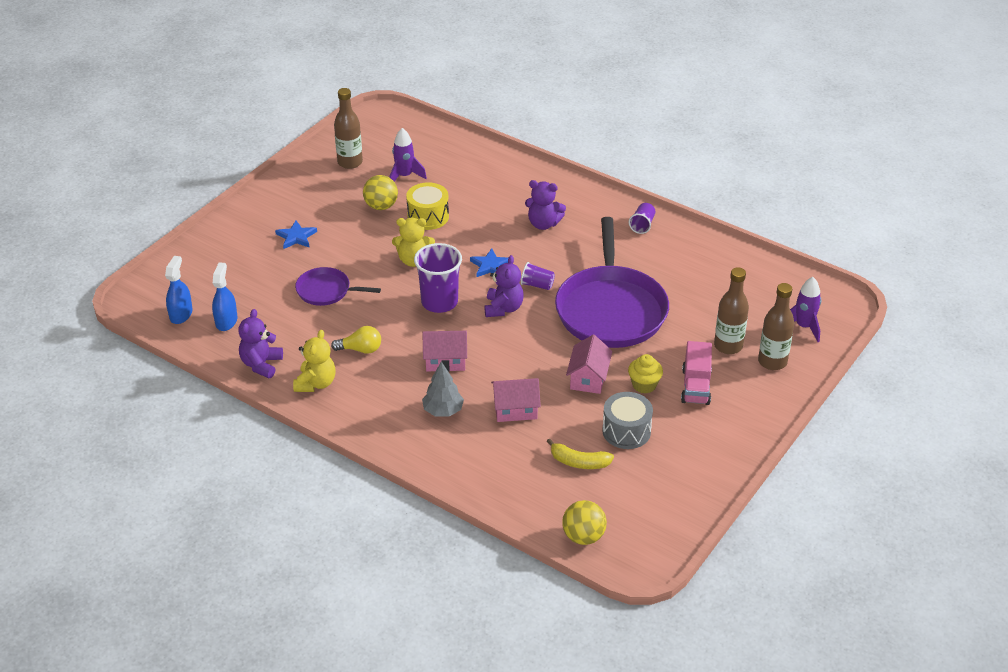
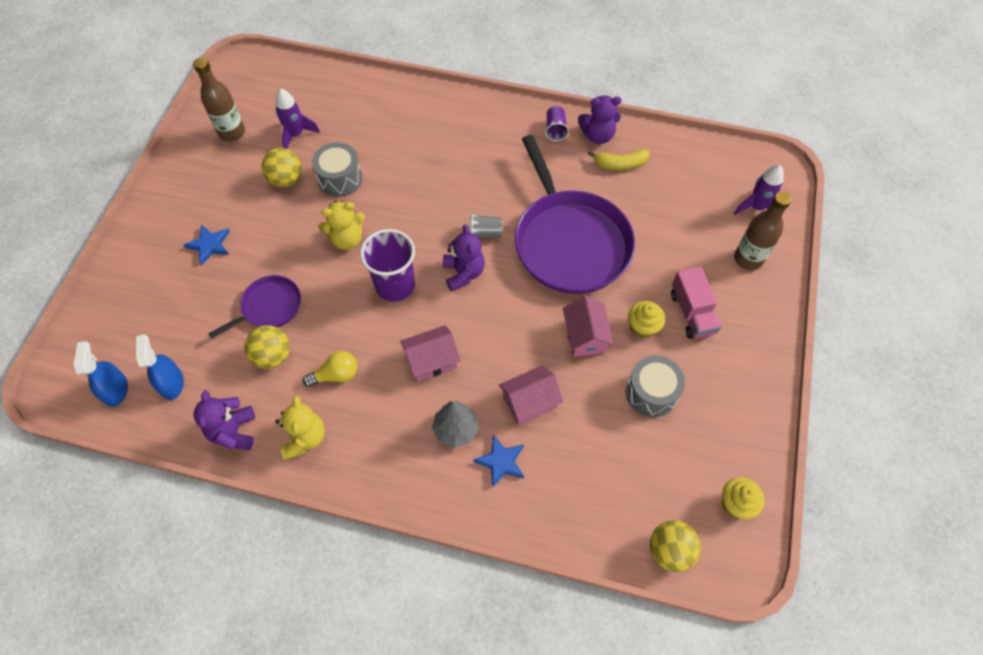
camera: 20 degrees left, 20 degrees up
(314, 324) = (273, 356): none -> yellow ball
(326, 291) = (269, 307): purple pan -> purple pan turned 150 degrees clockwise
(428, 216) = (340, 179): yellow drum -> grey drum
(490, 266) = (428, 223): blue star -> blue star (501, 461)
(537, 285) = (485, 233): purple cup -> grey cup
(543, 224) = (460, 155): purple teddy bear -> purple teddy bear (597, 136)
(579, 462) = (622, 450): yellow banana -> yellow banana (620, 164)
(659, 523) = (735, 504): none -> yellow cupcake
(728, 346) = (699, 252): brown bottle -> none

